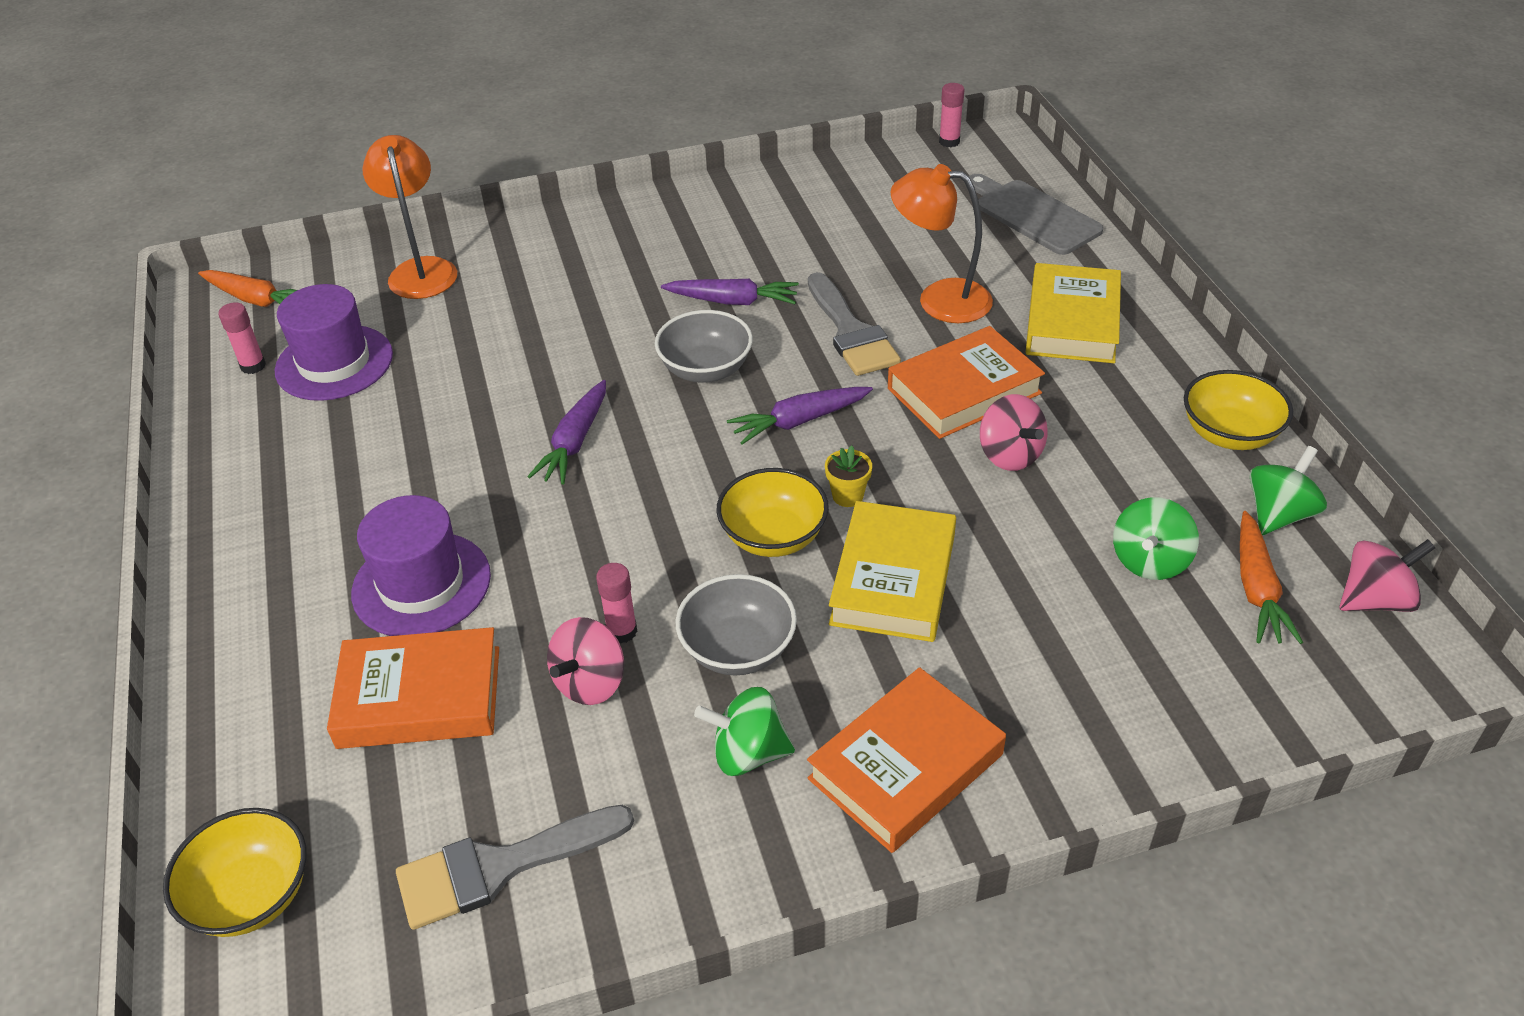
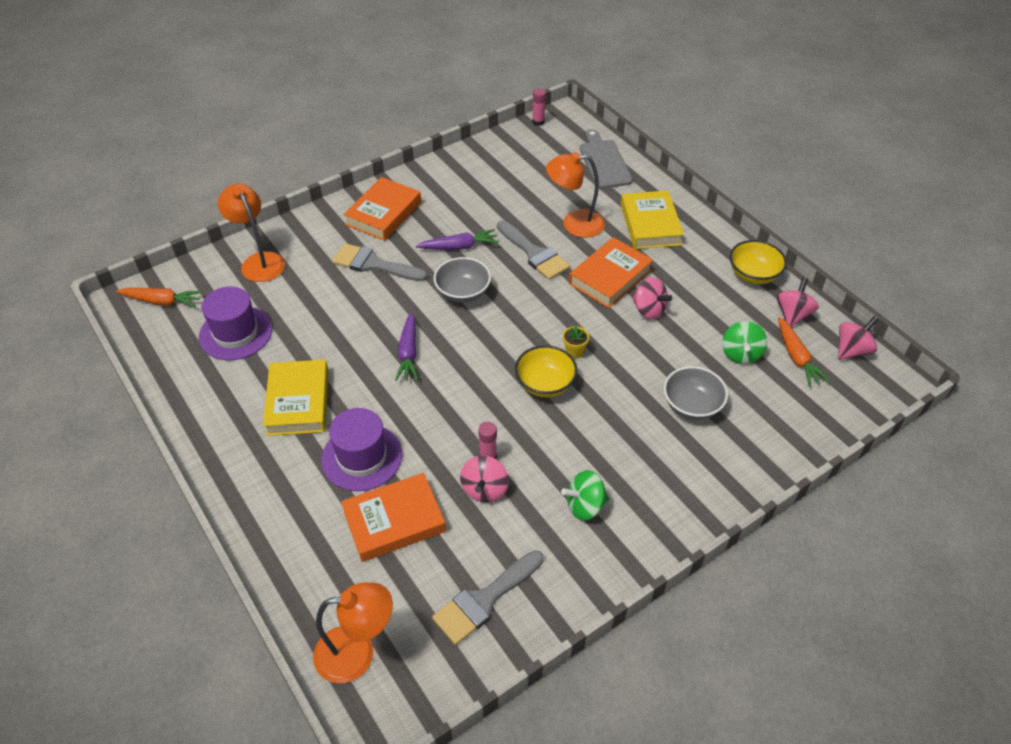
camera: 20 degrees left, 5 degrees up
(251, 895) = (357, 653): yellow bowl -> orange lamp
(253, 366) = (184, 345): pink glue stick -> none
(588, 303) = (374, 264): none -> grey brush
(738, 649) = (554, 451): grey bowl -> grey bowl (692, 405)
(799, 421) = (529, 313): purple carrot -> none
(893, 579) = (618, 393): yellow book -> yellow book (298, 402)
(905, 766) = (666, 492): orange book -> orange book (383, 213)
(1033, 215) = (604, 162): grey cutting board -> grey cutting board turned 45 degrees clockwise
(1279, 514) = (793, 314): green spinning top -> pink spinning top

